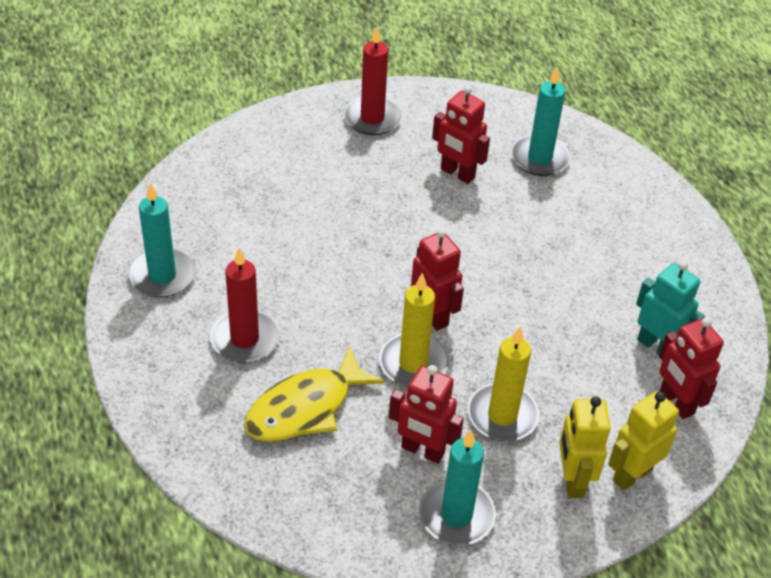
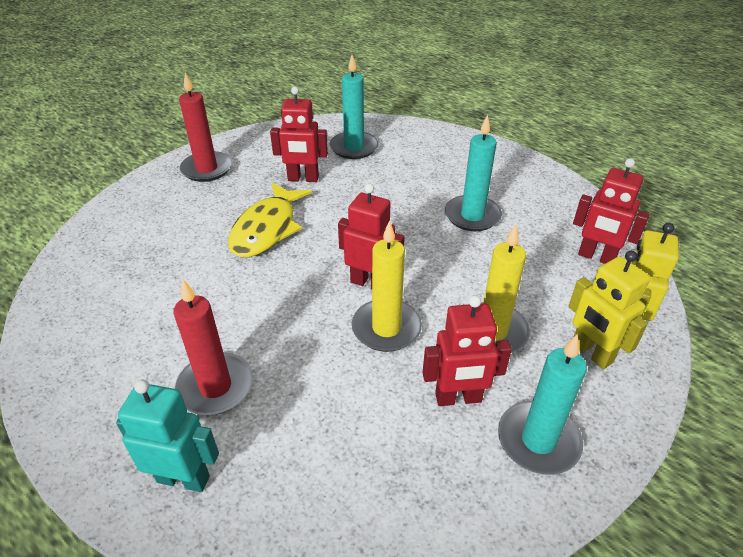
camera: 30 degrees left, 5 degrees down
(162, 276) = (88, 370): turquoise candle -> turquoise candle (472, 216)
(305, 408) = (323, 420): yellow fish -> yellow fish (267, 229)
(656, 346) = (545, 227): turquoise robot -> turquoise robot (183, 478)

